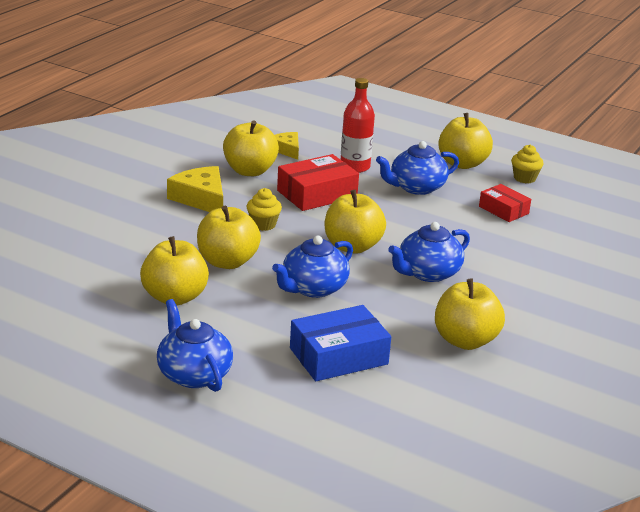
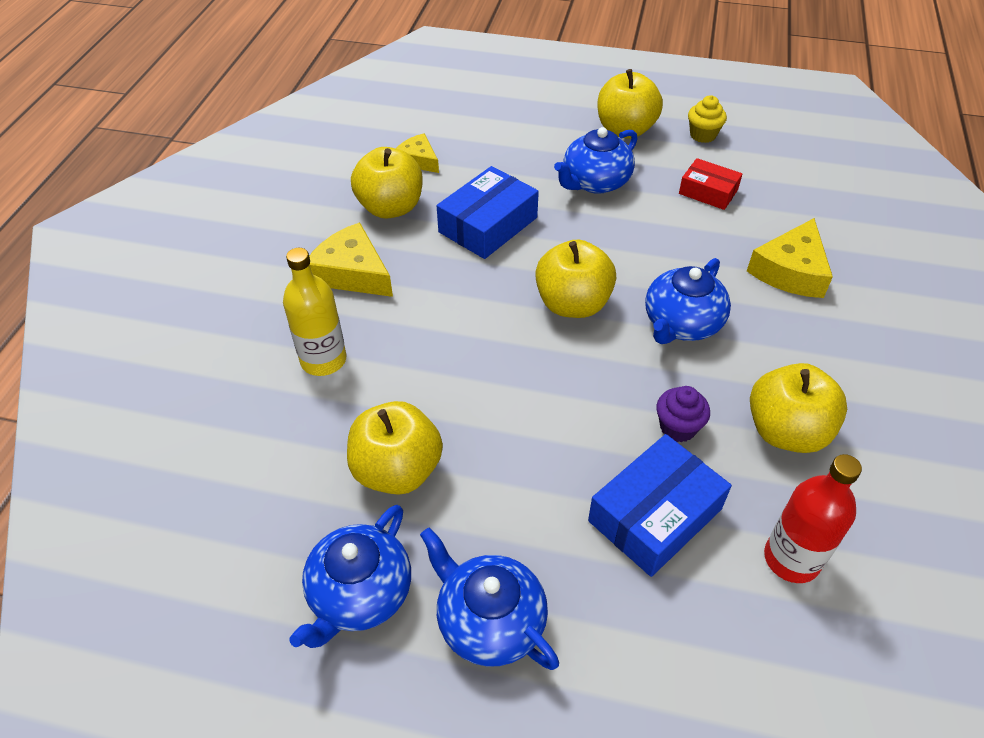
camera: 15 degrees left, 20 degrees up
(155, 236) = (323, 360): none -> yellow bottle
(227, 262) = (435, 379): yellow apple -> none
(263, 225) = (449, 297): yellow cupcake -> none
(313, 288) = (562, 395): blue teapot -> blue teapot (359, 594)
(317, 194) = (488, 225): red box -> blue box
(355, 167) = (510, 167): red bottle -> red bottle (791, 559)
(386, 321) = (678, 427): none -> purple cupcake
(536, 264) = (790, 271): none -> yellow cheese

